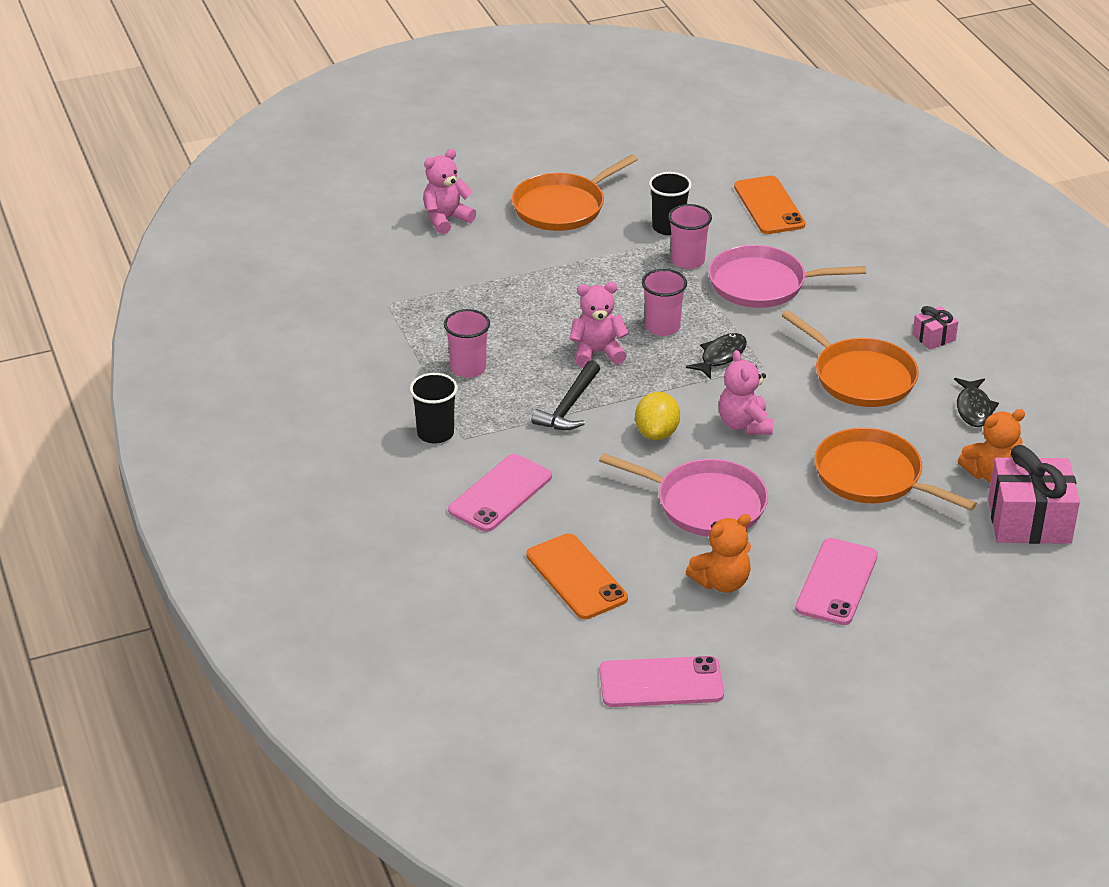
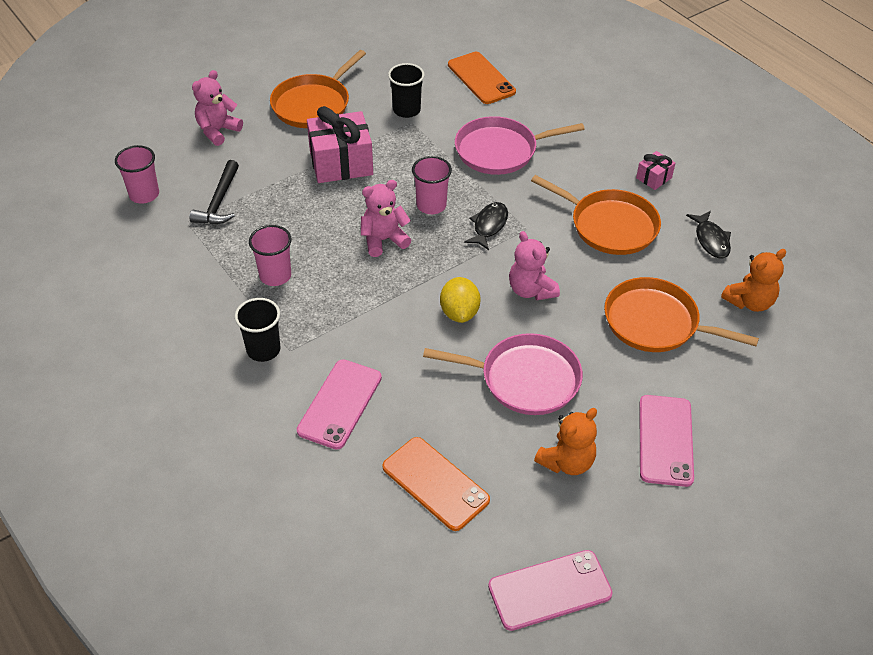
camera: 15 degrees left, 10 degrees up
(569, 406) = (375, 299): black hammer -> black hammer (219, 201)
(688, 260) = (432, 138): pink cup -> pink cup (144, 194)
(1029, 521) = (798, 343): pink gift -> pink gift (341, 163)

